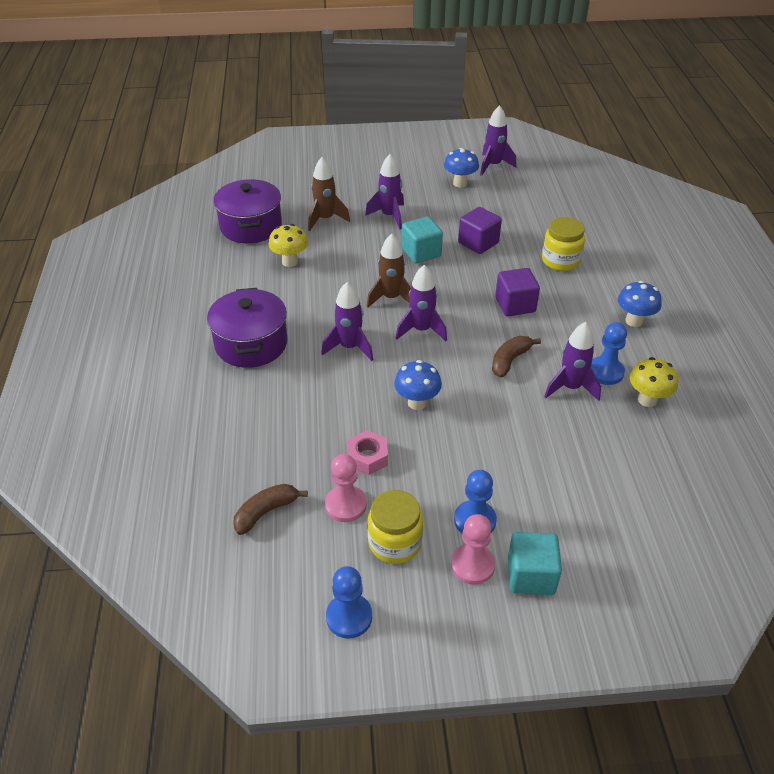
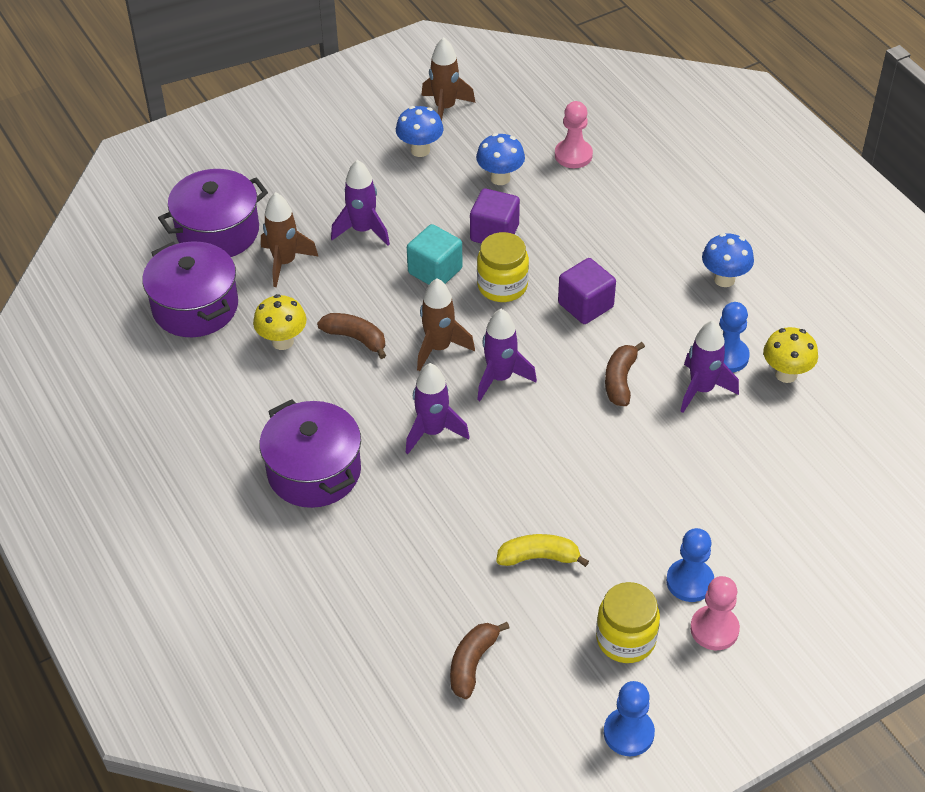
camera: 25 degrees left, 5 degrees up
(297, 191) = (218, 232): none -> purple pot
(338, 275) = (355, 338): none -> brown banana
(346, 505) = (550, 620): pink pawn -> pink pawn (573, 155)
(367, 457) = (539, 557): pink nut -> yellow banana
(417, 403) = (551, 472): blue mushroom -> blue mushroom (500, 178)
(493, 165) = (445, 108): purple rocket -> brown rocket
(531, 576) = (775, 616): turquoise cube -> none
(560, 261) = (603, 225): yellow jar -> yellow jar (502, 286)

